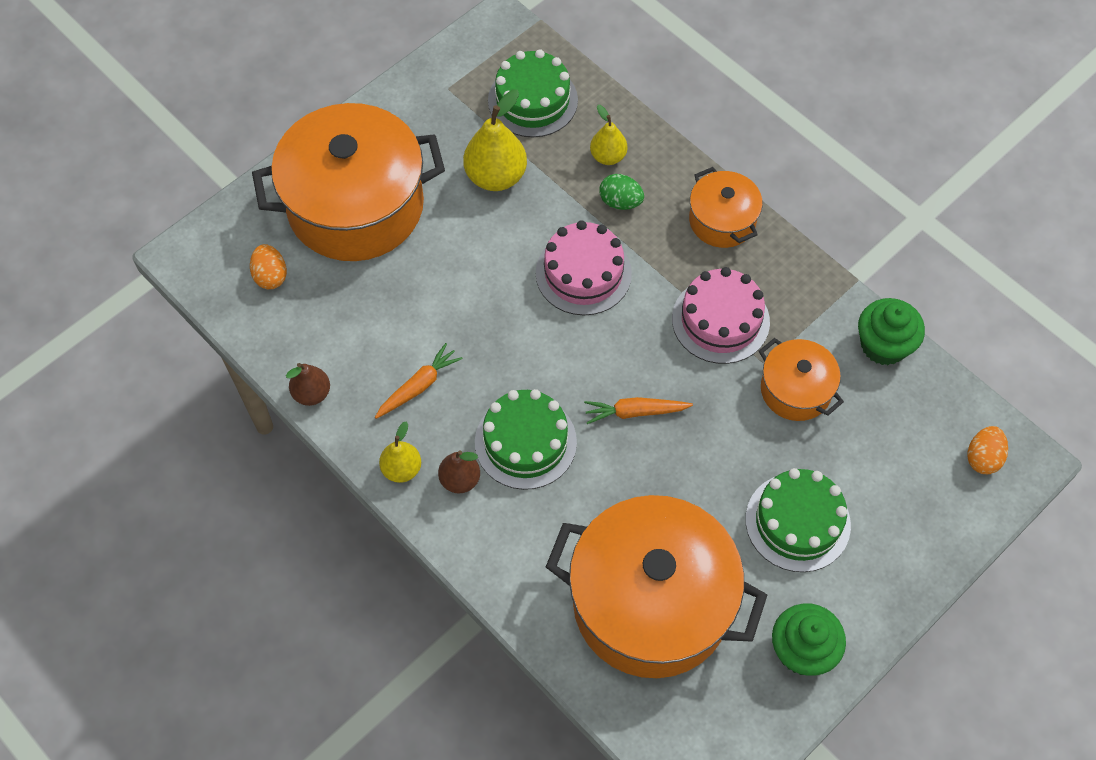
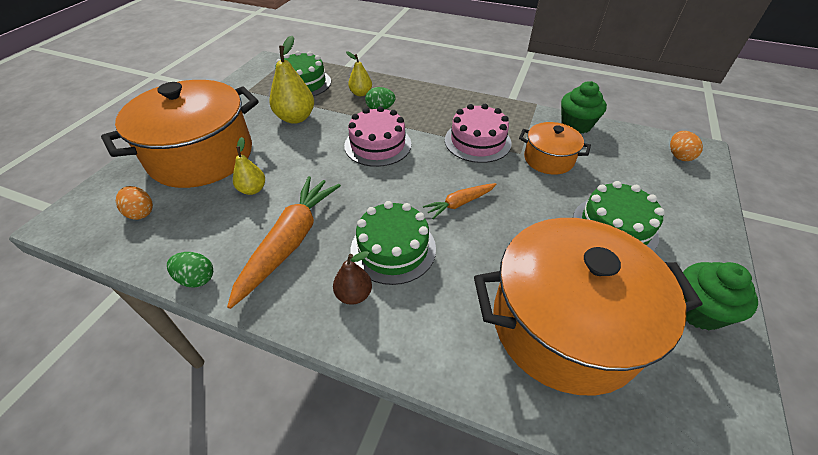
camera: 25 degrees left, 15 degrees down
(312, 393) = (196, 278): brown pear -> green egg
(402, 469) = (299, 306): yellow pear -> yellow pear (253, 189)
(418, 386) = (290, 242): orange carrot -> orange carrot, size x1.89
(722, 220) = (444, 101): orange pot -> none

